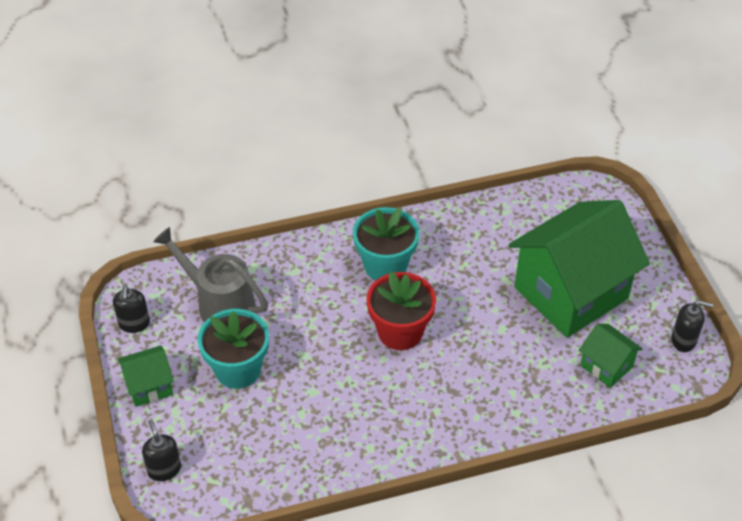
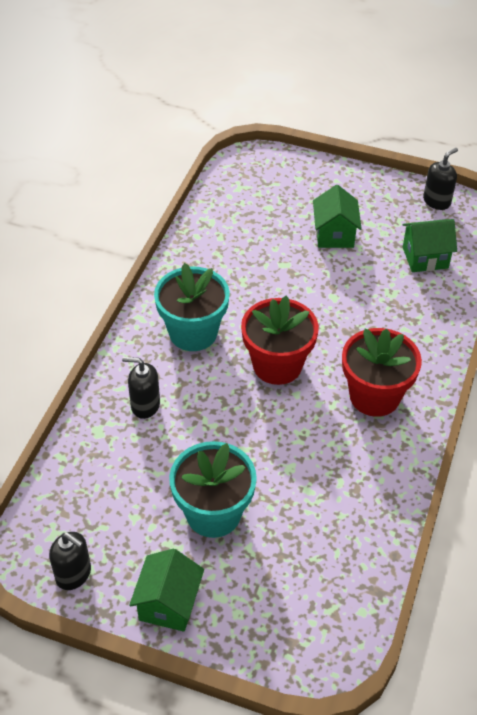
camera: 55 degrees left, 0 degrees up
(164, 469) = (285, 646): black soap dispenser -> black soap dispenser (145, 405)
(219, 303) = (117, 484): grey watering can -> none
(424, 408) = (374, 396): none -> red flower pot
(571, 293) = (334, 235): green house -> green house, size x0.45

